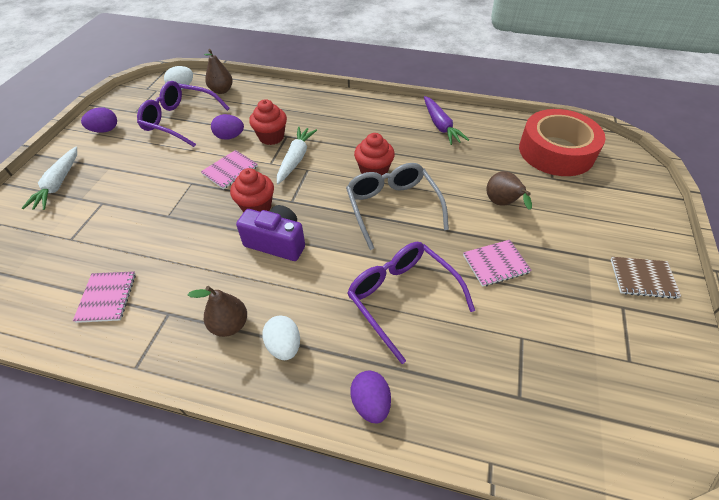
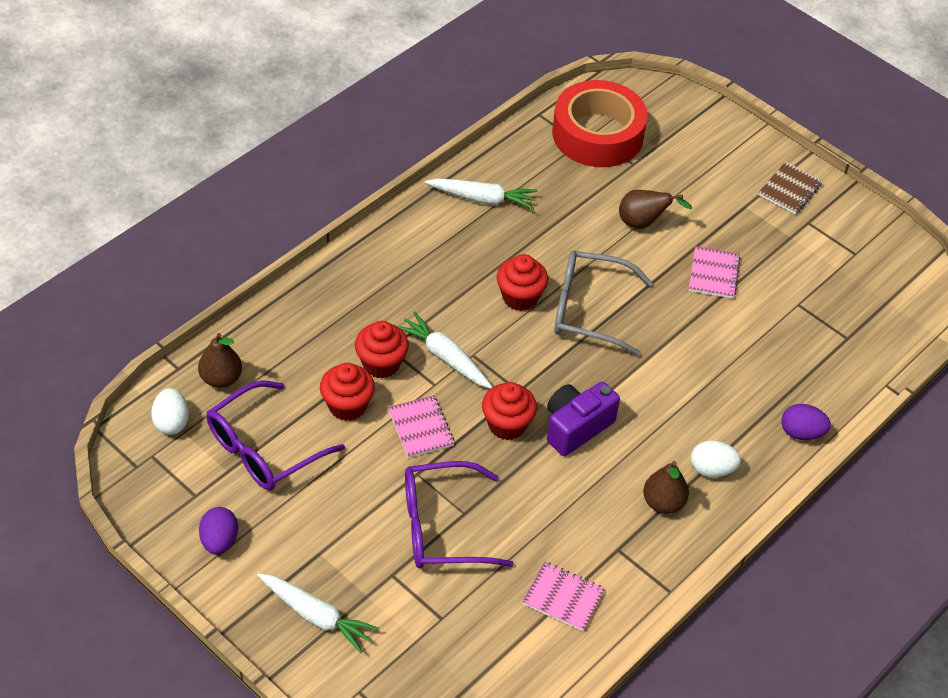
camera: 65 degrees left, 0 degrees up
(230, 137) = (347, 406): purple egg -> red cupcake
(403, 299) = (711, 361): purple glasses -> purple glasses (443, 527)
(440, 126) = (482, 199): purple carrot -> white carrot

